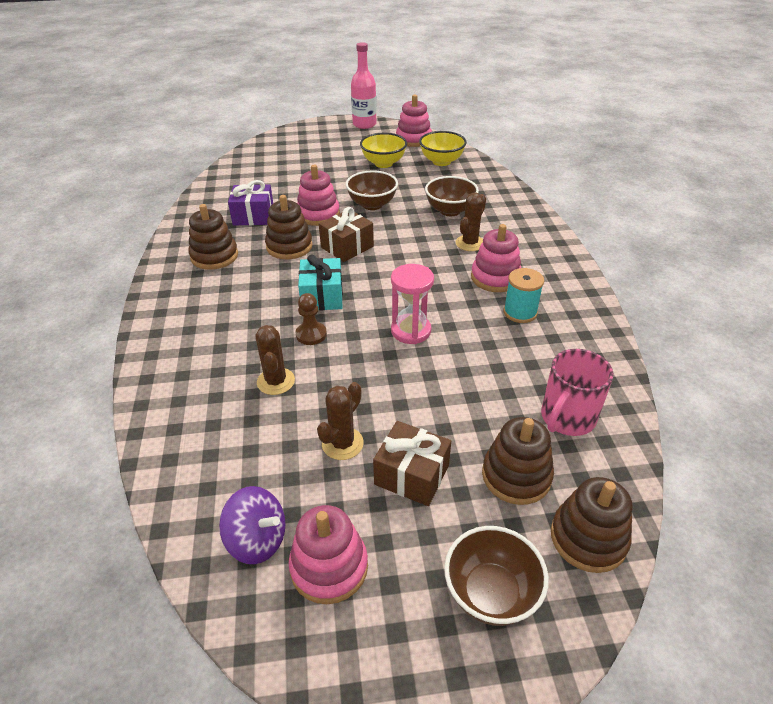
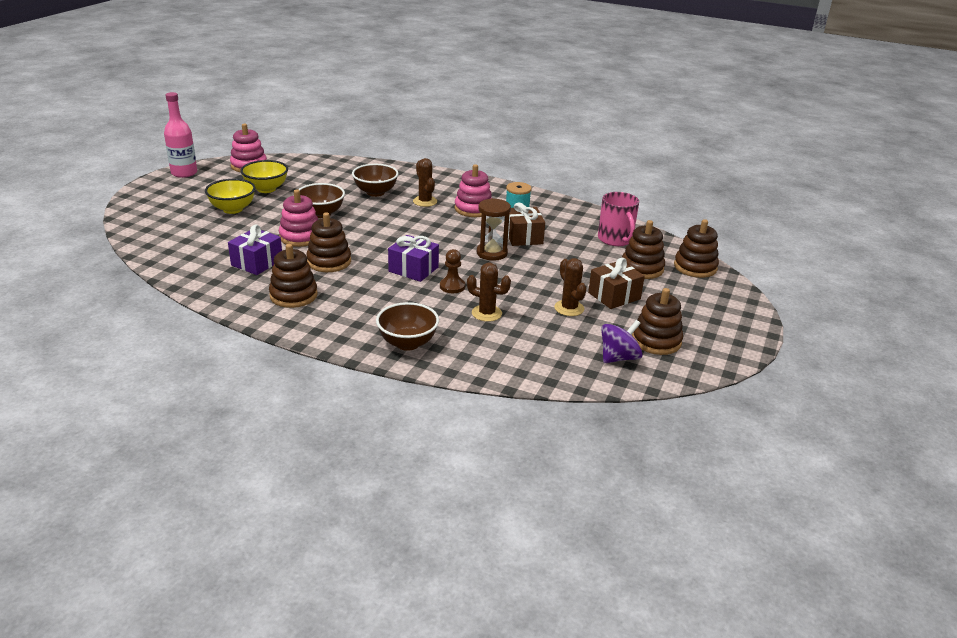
camera: 60 degrees left, 10 degrees down
(322, 296) = (413, 269): turquoise gift -> purple gift
(329, 567) = (656, 341): pink stacking toy -> brown stacking toy
(347, 247) = (364, 241): brown gift -> brown gift (523, 237)
(411, 331) = (492, 253): pink hourglass -> brown hourglass
(441, 161) = (303, 170): yellow bowl -> yellow bowl (233, 209)
(490, 593) = (706, 303): brown bowl -> brown bowl (407, 343)

